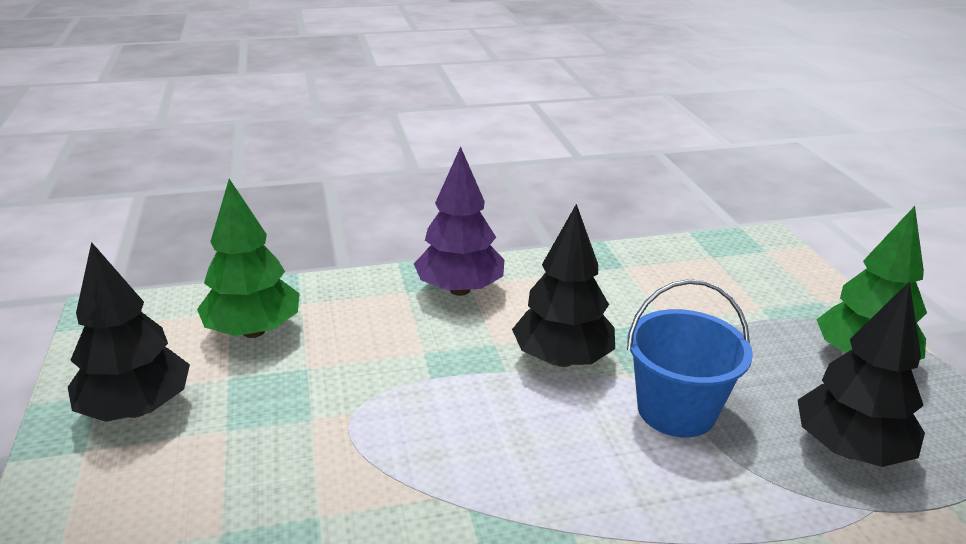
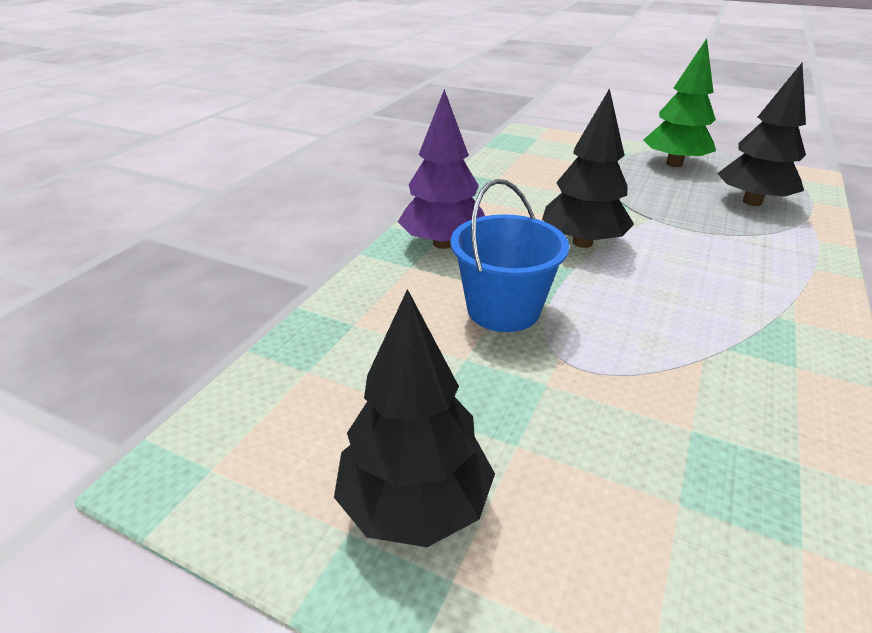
camera: 50 degrees left, 5 degrees up
(253, 331) = (366, 368): green tree -> none
(676, 410) = (676, 230): blue bucket -> blue bucket (503, 309)

